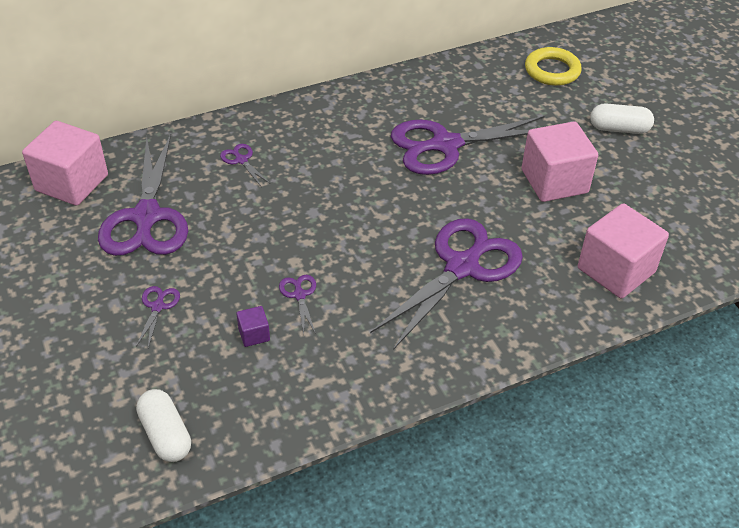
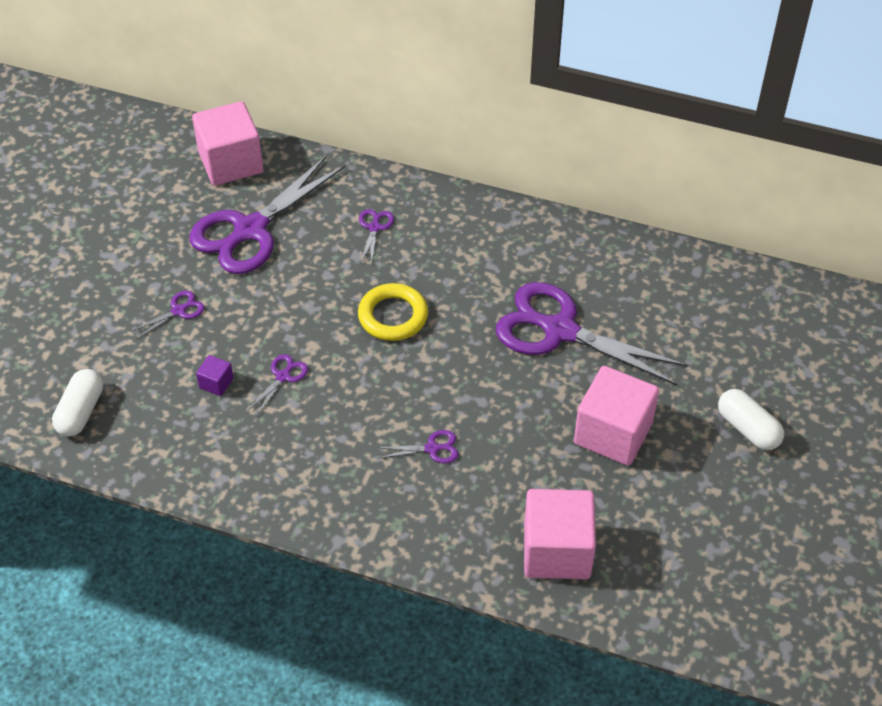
camera: 45 degrees right, 5 degrees up
(462, 267) = (432, 448): purple scissors -> purple scissors, size x0.40
(552, 71) = (763, 325): yellow ring -> yellow ring (393, 316)

